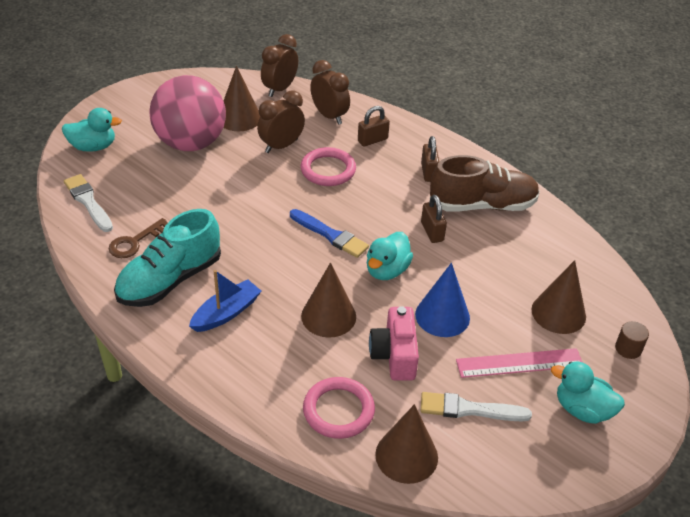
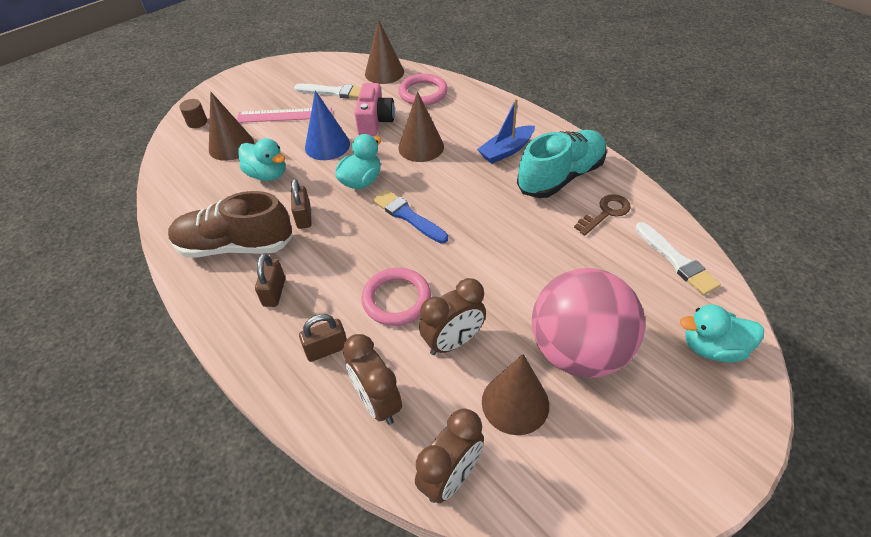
camera: 170 degrees left, 5 degrees up
(582, 410) = (258, 91): turquoise duck -> turquoise duck (267, 174)

